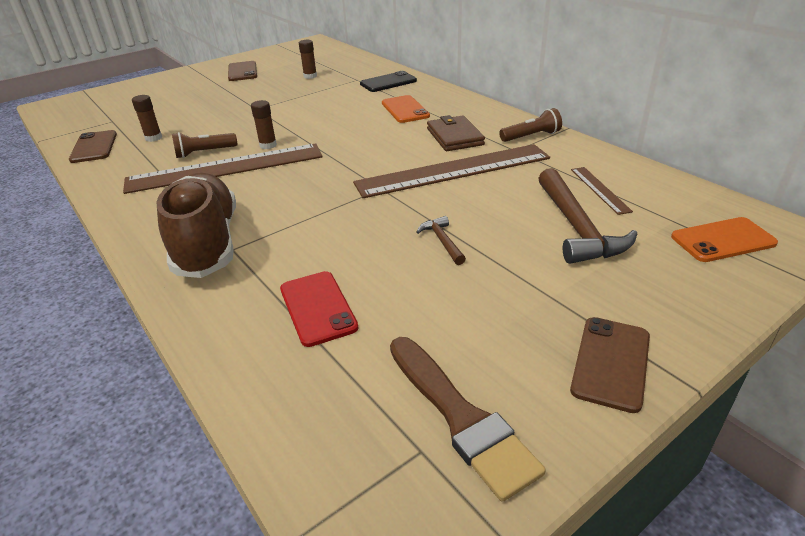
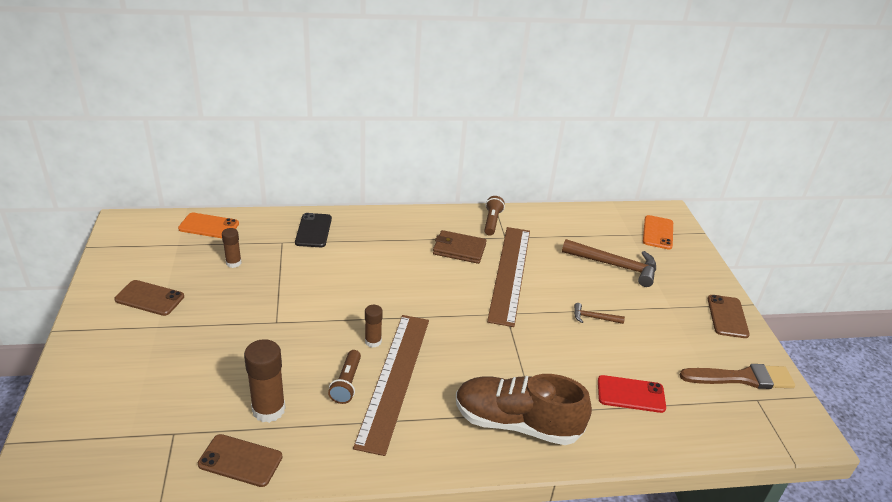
camera: 65 degrees left, 0 degrees up
(153, 138) = (268, 409): brown glue stick -> brown glue stick, size x1.74
(405, 109) = (384, 248): orange phone -> orange phone (209, 226)
(599, 189) = (582, 237): brown ruler -> none
(611, 363) = (727, 316): brown phone -> brown phone turned 45 degrees clockwise

